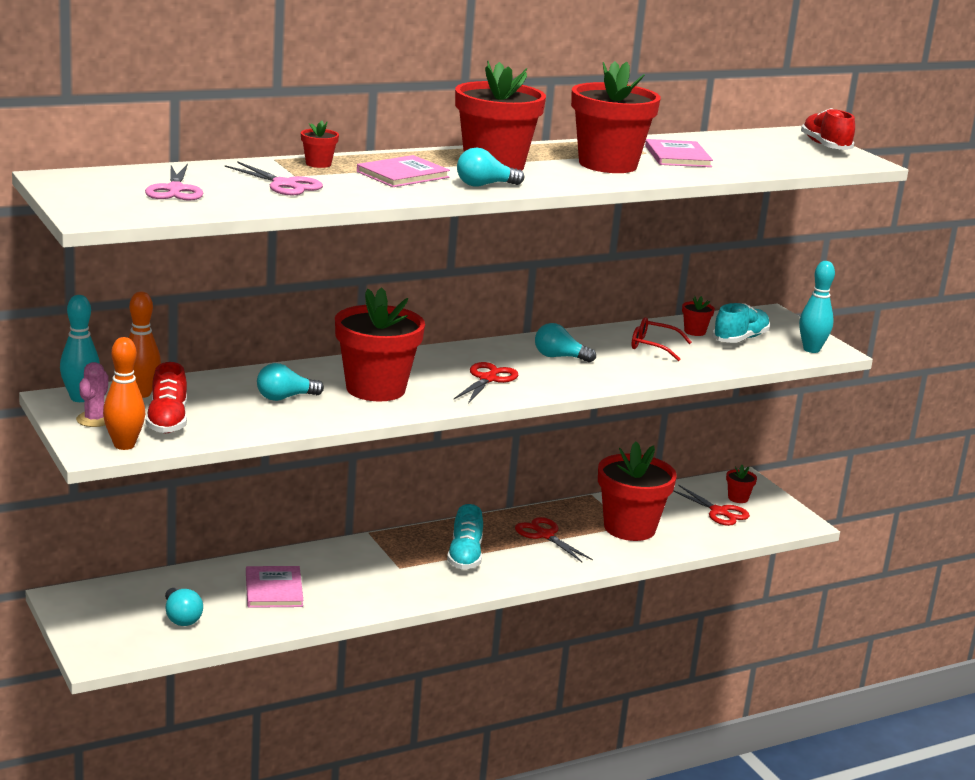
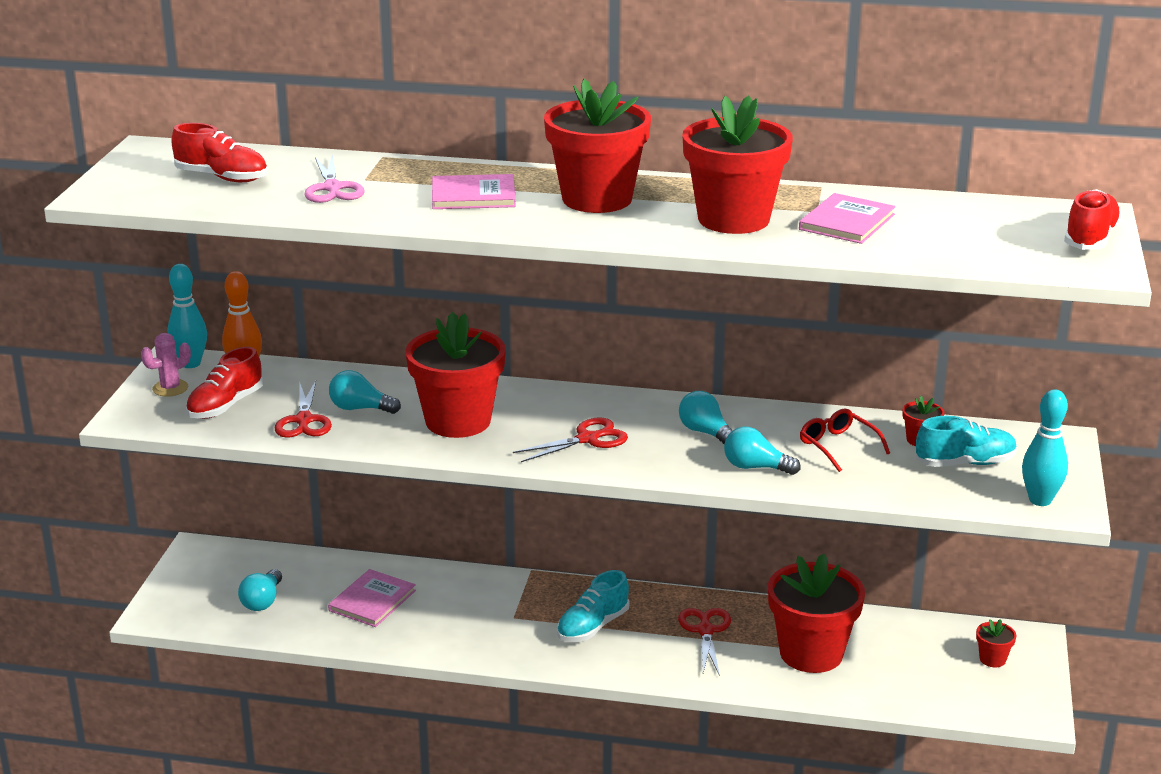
camera: 40 degrees right, 5 degrees up
(124, 445) = (156, 420): orange bowling pin -> none
(175, 190) = (222, 177): pink scissors -> red shoe
(318, 164) = (413, 169): red flower pot -> none
(484, 185) = (534, 223): turquoise light bulb -> turquoise light bulb (755, 467)
(719, 512) = (945, 668): red scissors -> red scissors (304, 420)

